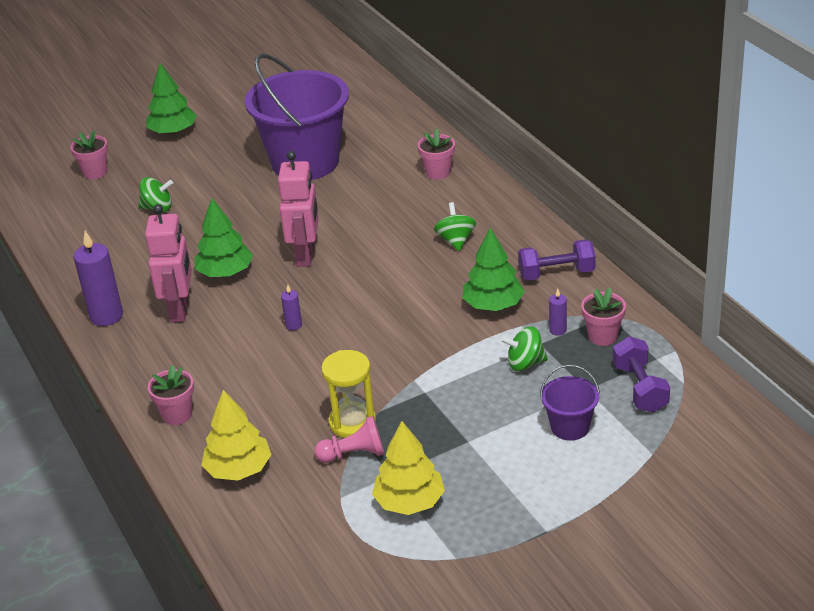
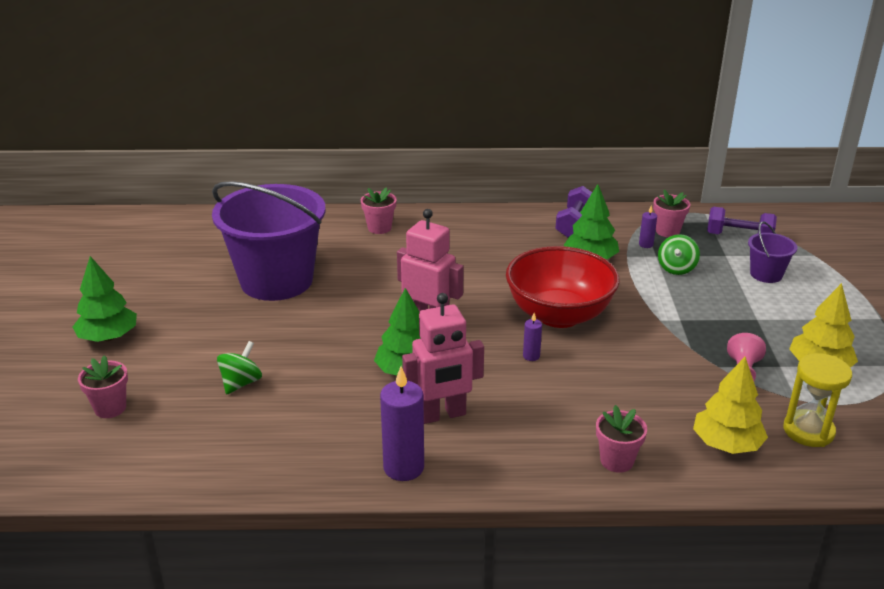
camera: 65 degrees left, 5 degrees down
(180, 310) = (442, 415): pink robot -> pink robot turned 135 degrees clockwise
(352, 422) = (698, 364): yellow hourglass -> yellow hourglass (808, 431)
(372, 319) = (559, 315): none -> red bowl
(456, 240) = (486, 248): green spinning top -> none

